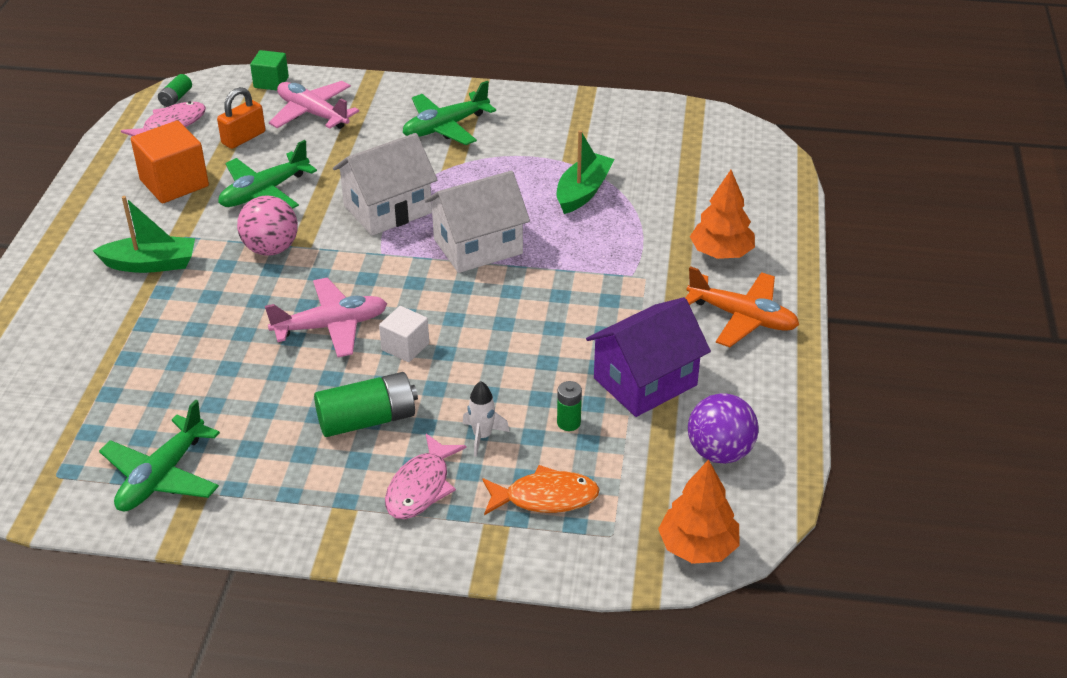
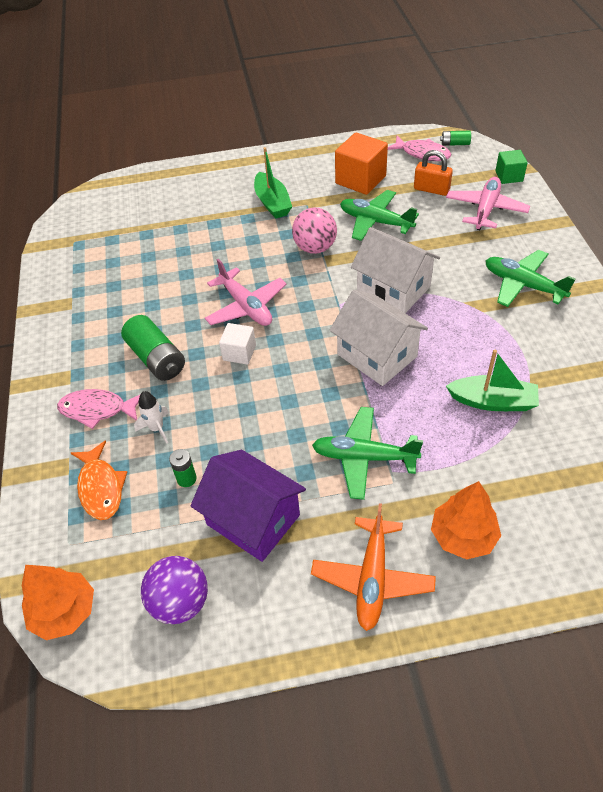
camera: 75 degrees right, 10 degrees up
(162, 476) = (82, 283): green plane -> green plane (364, 457)

